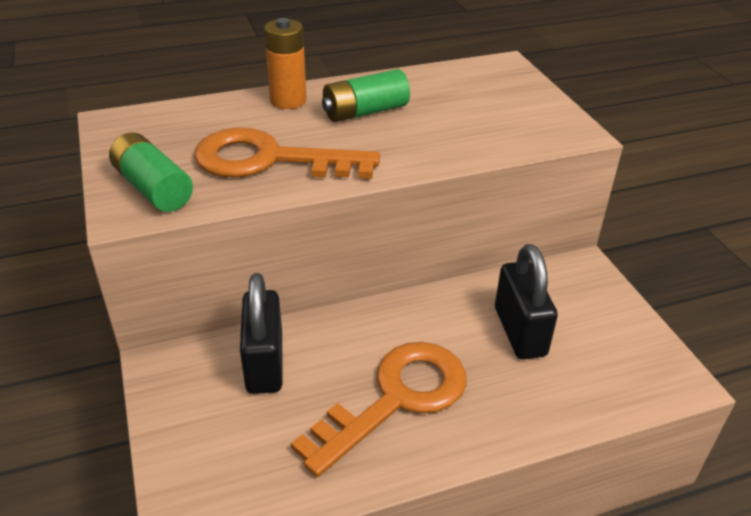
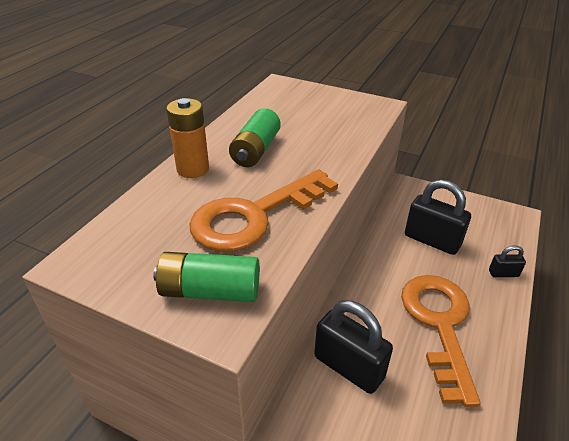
camera: 45 degrees left, 0 degrees up
(549, 415) = (503, 273): none -> black padlock

